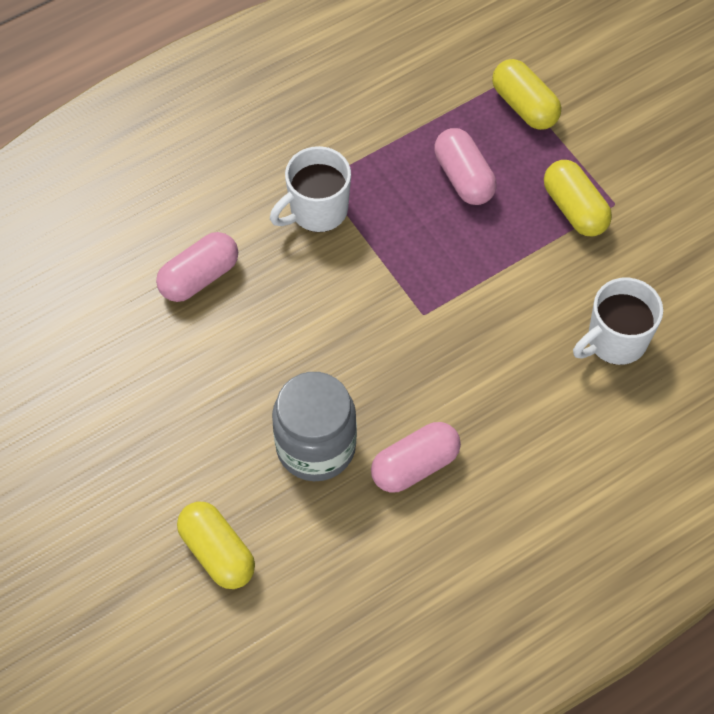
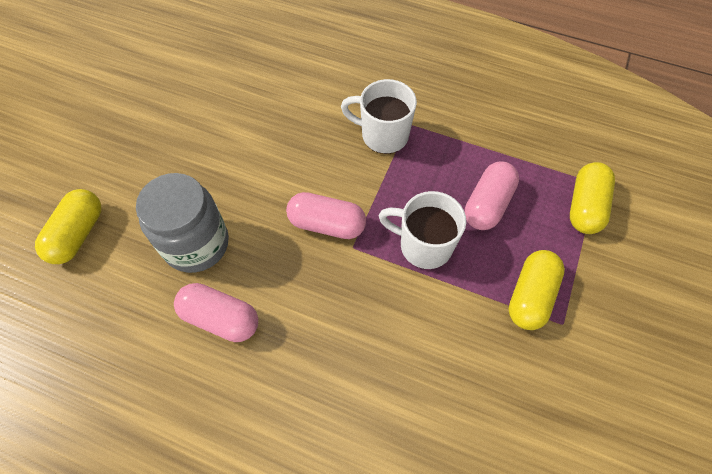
camera: 55 degrees right, 0 degrees up
(199, 277) = (281, 104): pink capsule -> pink capsule (327, 224)
(615, 341) = (437, 403): white mug -> white mug (423, 245)

